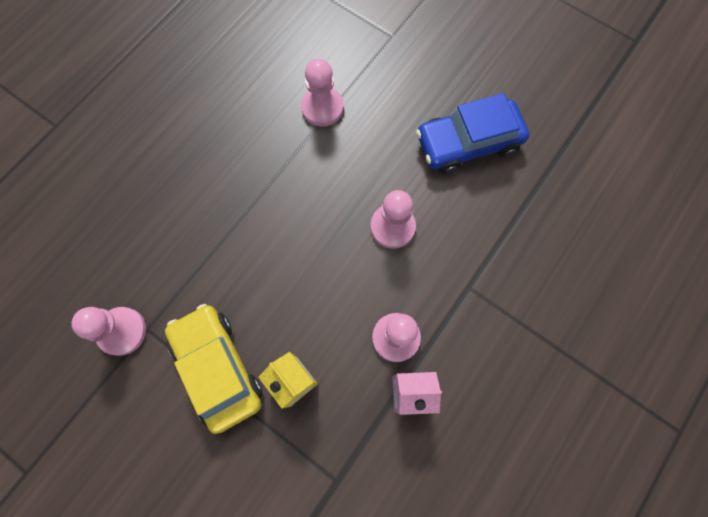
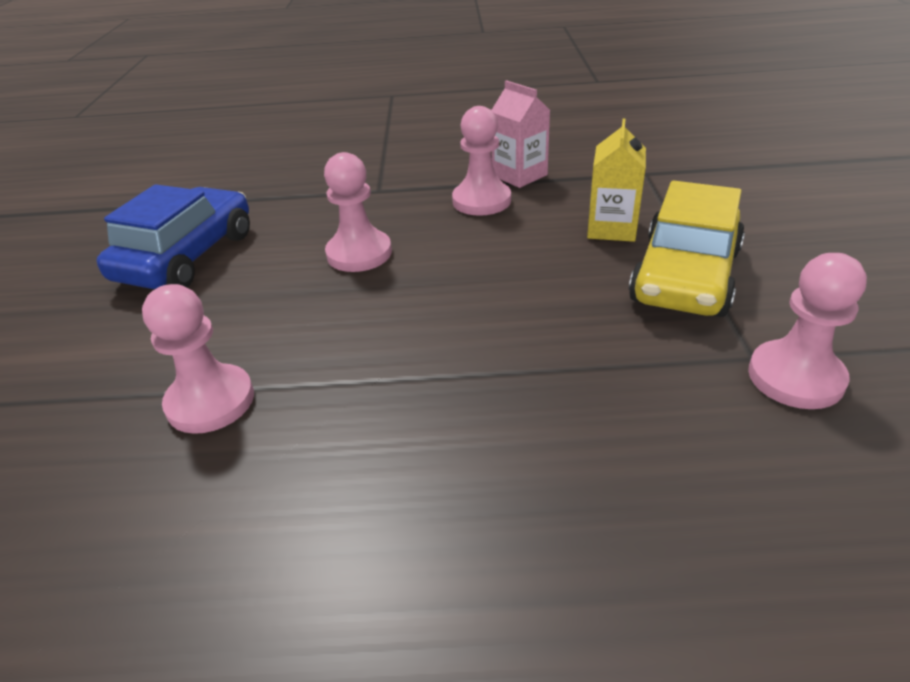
camera: 125 degrees left, 35 degrees down
(468, 143) = (187, 256): blue car -> blue car turned 105 degrees counterclockwise

